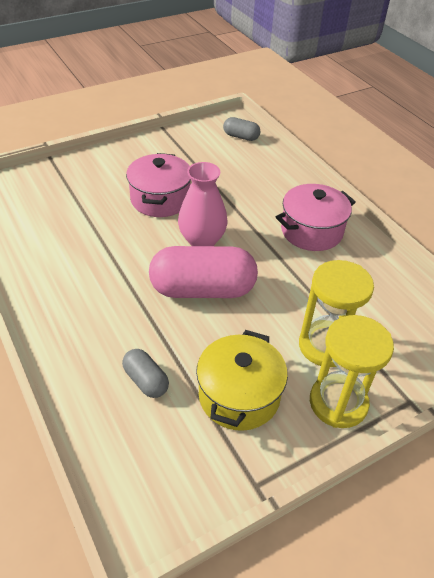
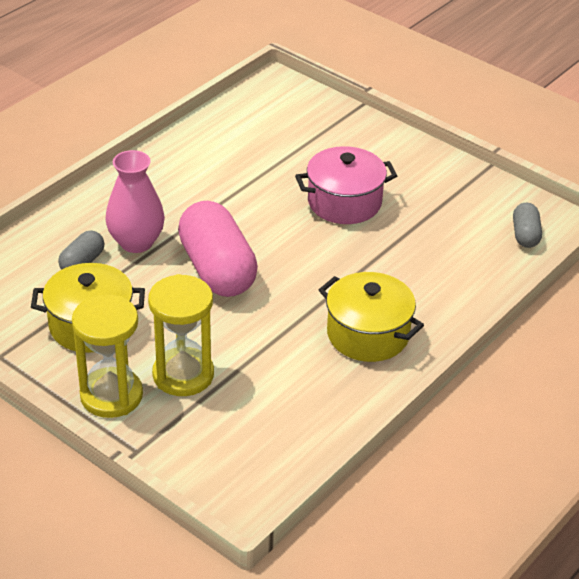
camera: 70 degrees right, 5 degrees down
(202, 241) = (293, 251): pink vase -> pink vase (136, 242)
(311, 231) = (368, 334): pink pot -> yellow pot

